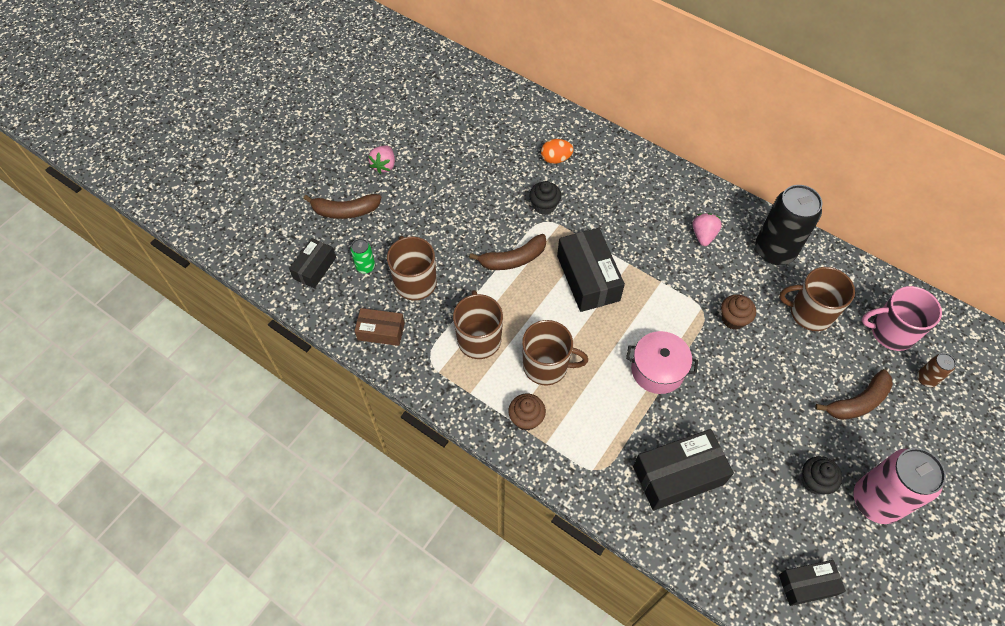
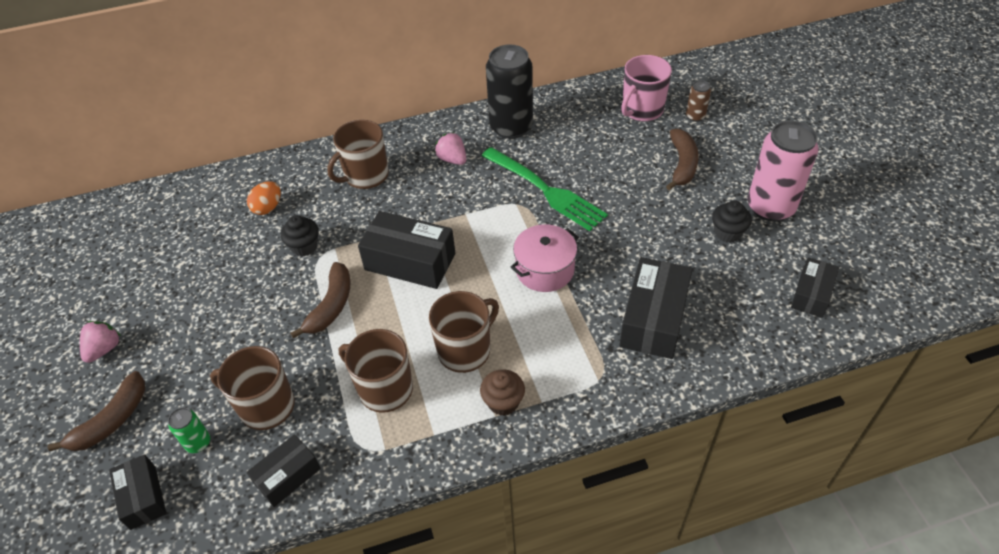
camera: 50 degrees left, 10 degrees down
(381, 331) = (287, 476): brown box -> black box
(384, 165) = (104, 349): pink strawberry -> pink strawberry turned 120 degrees counterclockwise
(733, 319) = (545, 190): brown cupcake -> green fork
(810, 313) = (584, 142): brown mug -> brown mug (365, 176)

